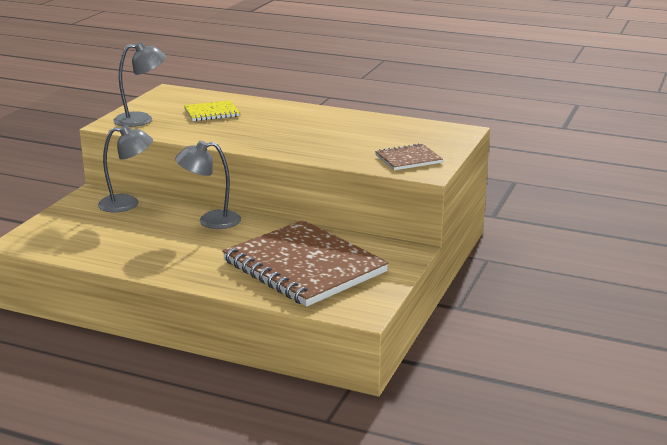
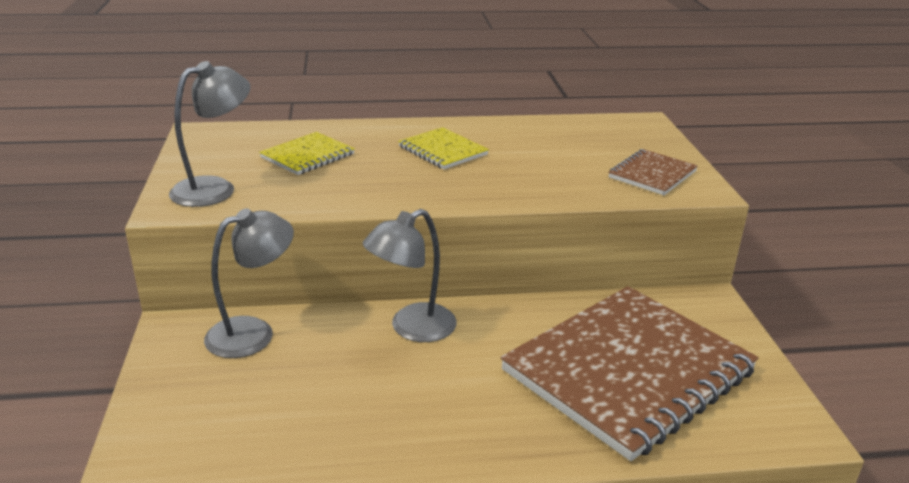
camera: 30 degrees left, 5 degrees up
(295, 123) = (442, 151): none -> yellow notebook
(304, 266) = (628, 371): brown notebook -> brown notebook turned 60 degrees counterclockwise

